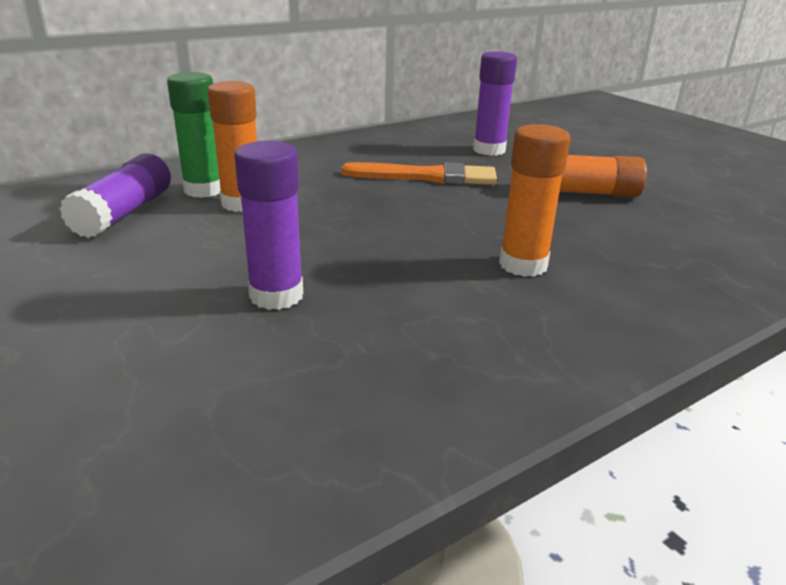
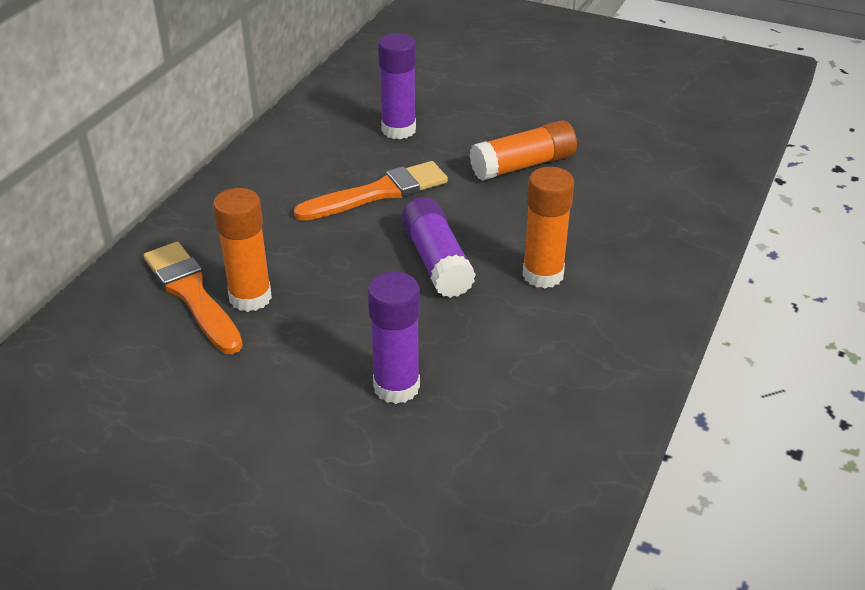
camera: 30 degrees left, 10 degrees up
(124, 213) = (154, 355): purple glue stick -> purple glue stick (436, 261)
(204, 190) = (192, 294): green glue stick -> orange brush

